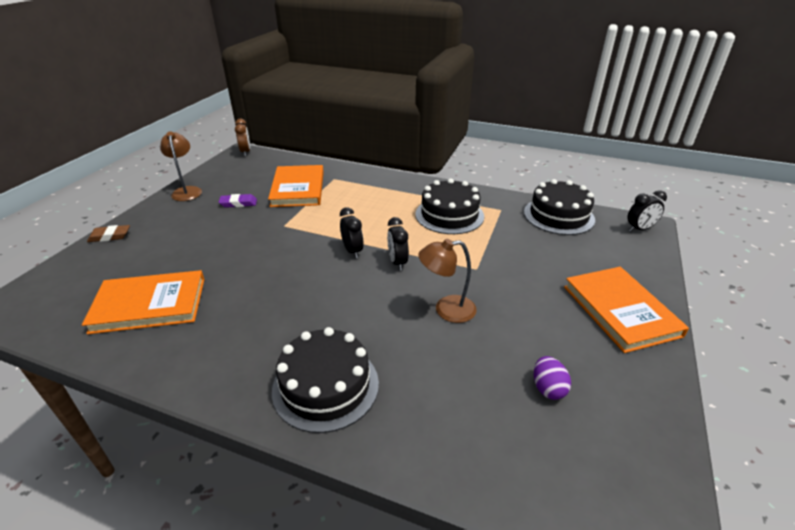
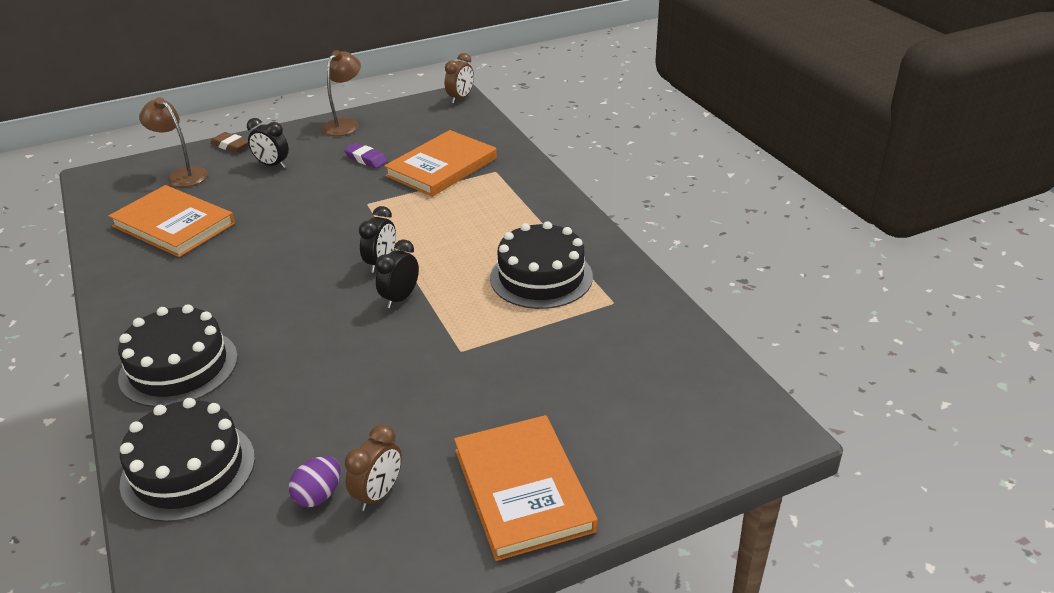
camera: 45 degrees right, 0 degrees up
(446, 310) = (362, 370): brown lamp -> brown lamp (182, 175)
(558, 216) = (672, 349): black cake -> black cake (188, 470)
(572, 363) = (378, 494): none -> brown clock
(620, 311) = (522, 489): orange book -> orange book turned 45 degrees counterclockwise
(639, 229) = (751, 429): black clock -> black clock (272, 165)

